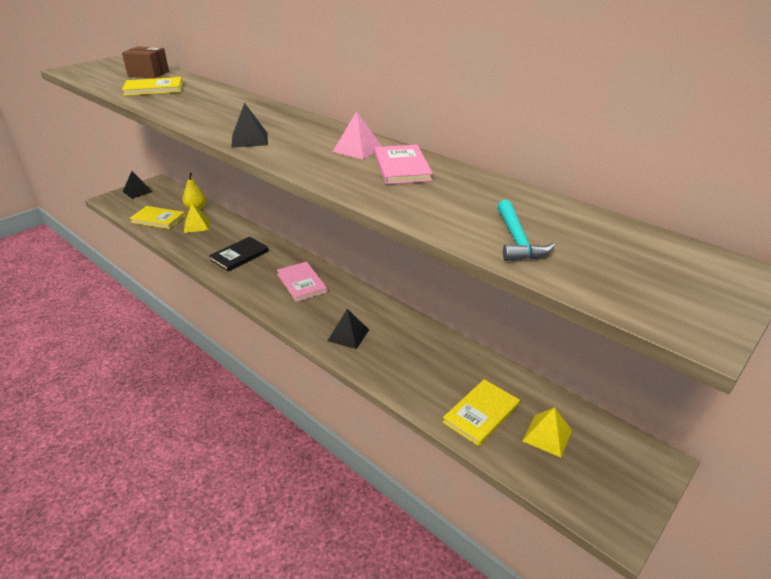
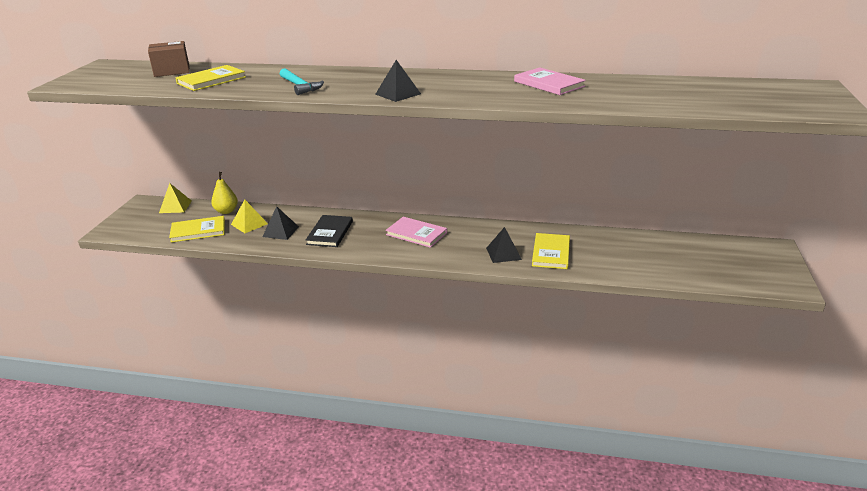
camera: 30 degrees left, 5 degrees down
(137, 191) = (134, 216): black pyramid -> black pyramid (280, 231)
(357, 149) = (495, 81): pink pyramid -> none
(481, 413) = (653, 263): yellow book -> yellow book (551, 253)
(517, 240) = (693, 101): turquoise hammer -> turquoise hammer (300, 86)
(547, 435) = (704, 259): yellow pyramid -> yellow pyramid (175, 206)

